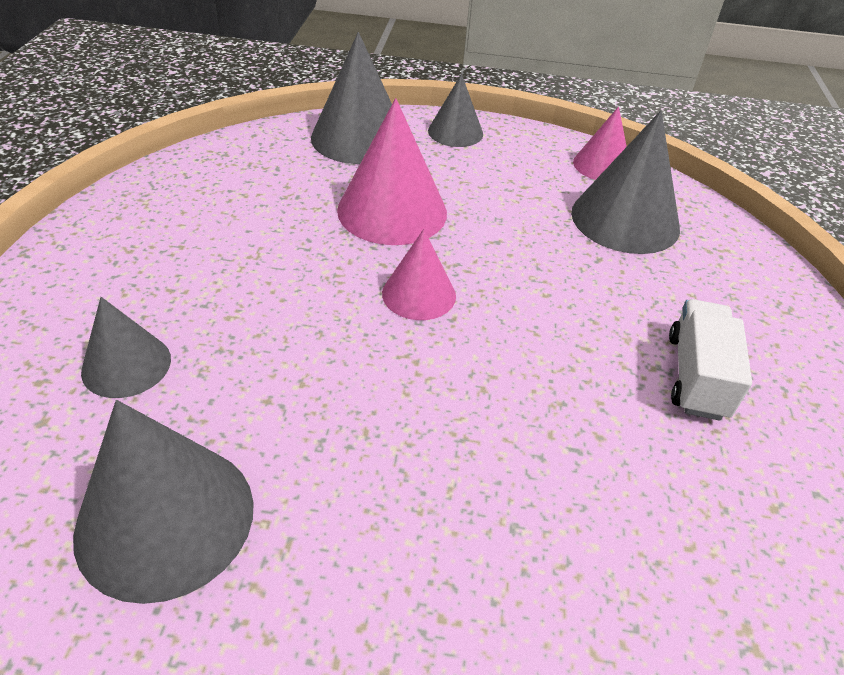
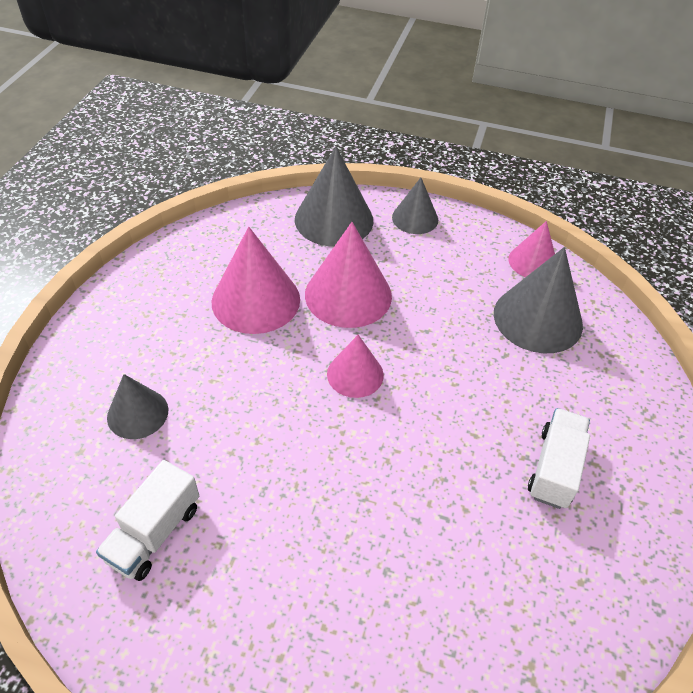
camera: 10 degrees right, 5 degrees up
(165, 518) = (154, 533): grey cone -> white truck
(275, 224) = (256, 300): none -> pink cone

